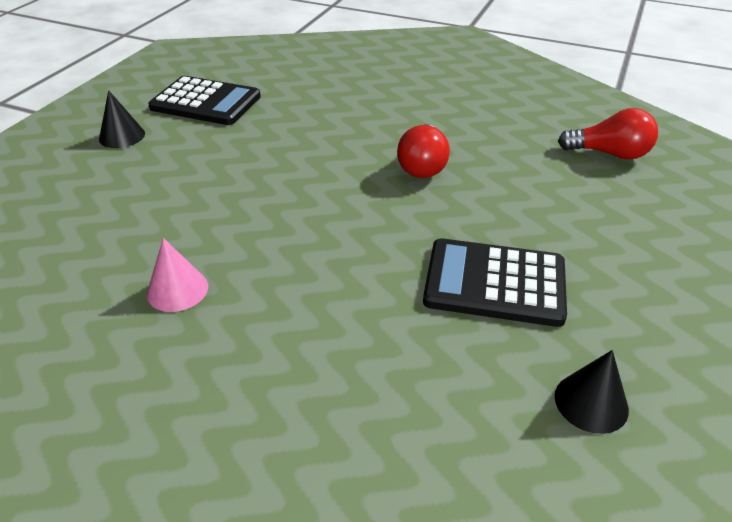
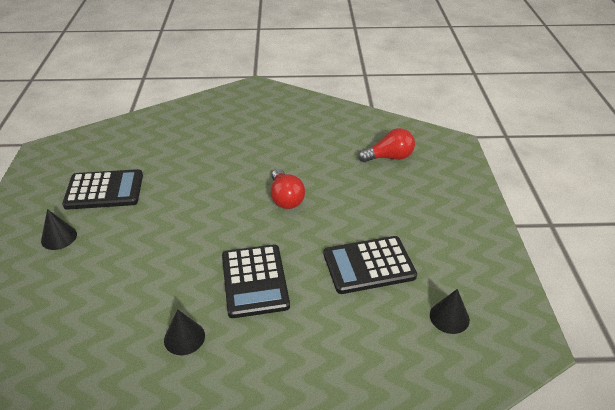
camera: 25 degrees left, 0 degrees up
(177, 290) = (184, 337): pink cone -> black cone
(315, 251) = (255, 281): none -> black calculator

